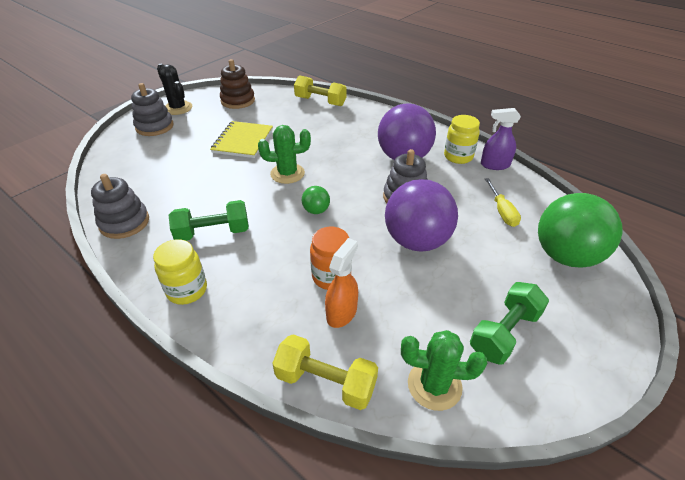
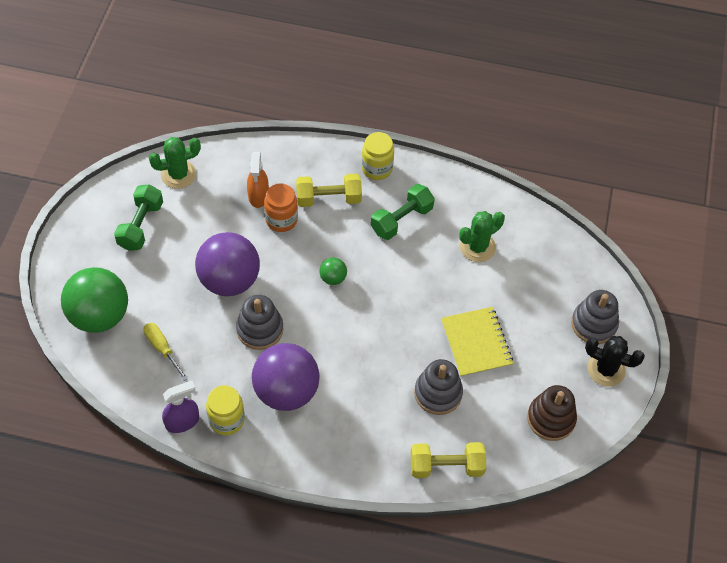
camera: 150 degrees right, 15 degrees up
(124, 222) = (481, 199): grey stacking toy -> grey stacking toy (438, 393)
(287, 173) = (391, 313): green cactus -> green cactus (477, 247)
(325, 382) = (244, 151): yellow dumbbell -> yellow dumbbell (328, 198)

